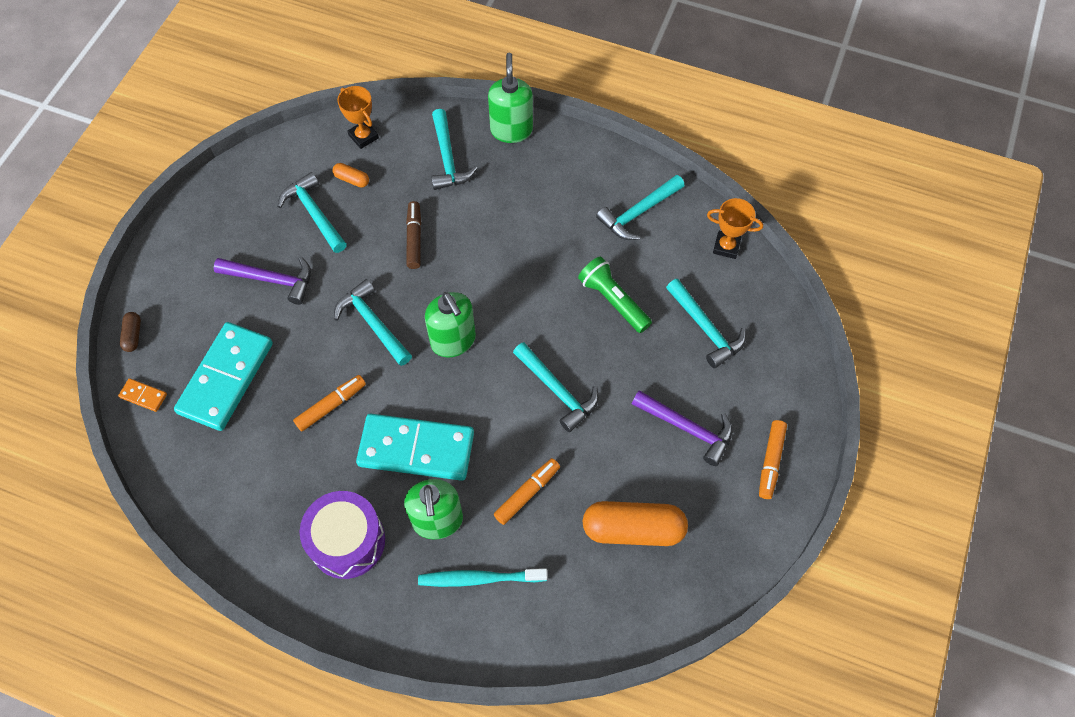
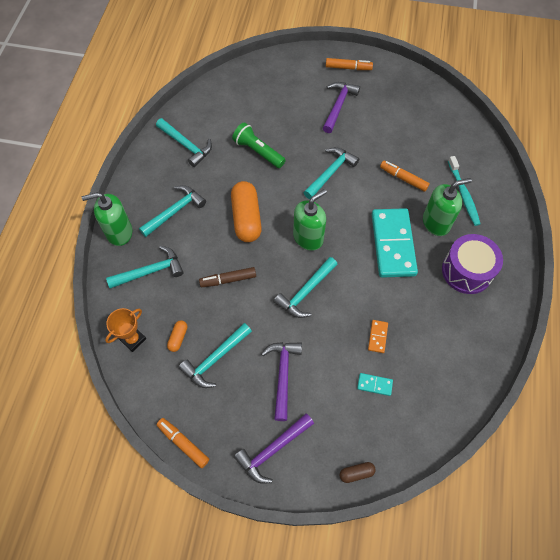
camera: 100 degrees left, 0 degrees up
(143, 396) = (406, 444): orange domino -> orange domino (377, 337)
(190, 256) = (272, 450): none -> purple hammer
(226, 378) = (374, 385): turquoise domino -> turquoise domino, size x0.41
(331, 405) = (376, 304): orange marker -> orange marker (183, 443)
(613, 300) = (258, 151): green flashlight -> green flashlight turned 90 degrees clockwise
(633, 529) = (408, 125): orange capsule -> orange capsule (246, 218)
(706, 329) = (269, 102): turquoise hammer -> turquoise hammer (175, 211)
(726, 247) = (206, 97): orange trophy -> none

